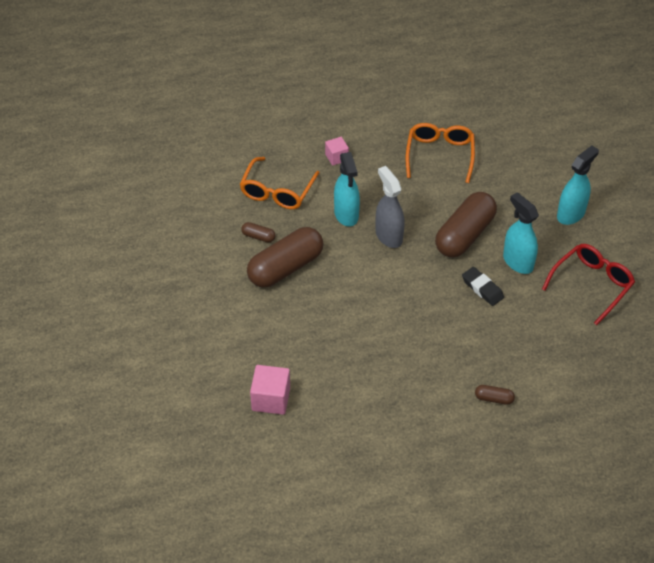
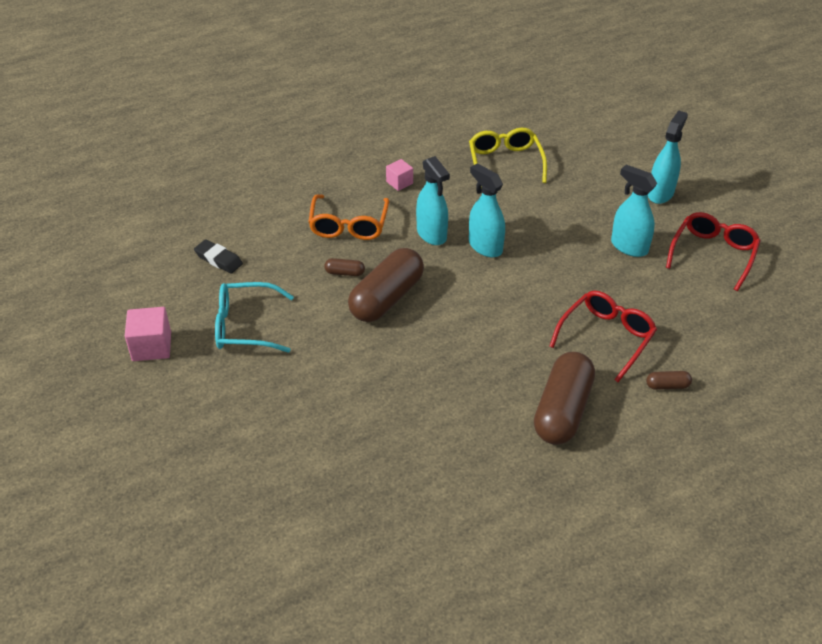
camera: 15 degrees left, 5 degrees down
(160, 269) = (245, 326): none -> turquoise glasses
(271, 399) = (423, 438): pink cube -> pink cube (151, 346)
(388, 236) = (485, 246): grey spray bottle -> turquoise spray bottle
(440, 155) = (505, 163): orange glasses -> yellow glasses
(460, 344) = (606, 337): none -> red glasses
(465, 235) = (563, 231): brown capsule -> brown capsule (562, 410)
(482, 288) = (605, 279): black eraser -> black eraser (218, 259)

